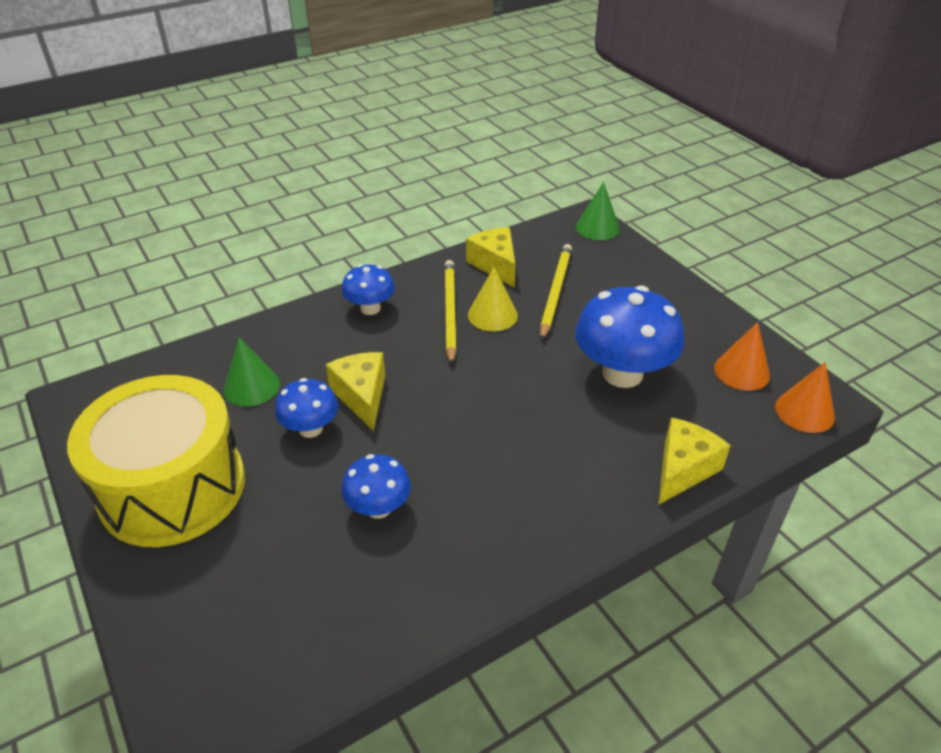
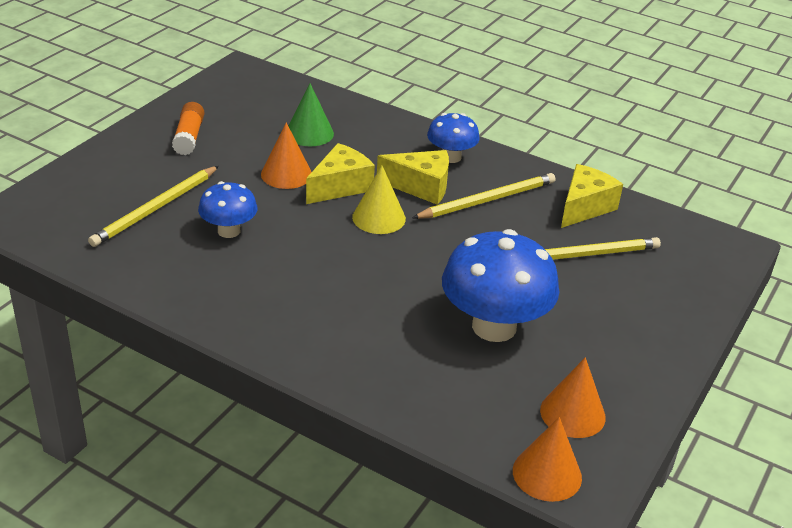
camera: 60 degrees right, 5 degrees down
(172, 487) = (189, 137): yellow drum -> orange glue stick
(293, 562) = (155, 209): none -> yellow pencil
(310, 428) = (286, 174): blue mushroom -> orange cone
(492, 315) = (506, 225): yellow cone -> yellow cone (379, 218)
(597, 228) = (724, 258): green cone -> none
(683, 469) = (390, 393): yellow cheese -> yellow cheese (421, 187)

